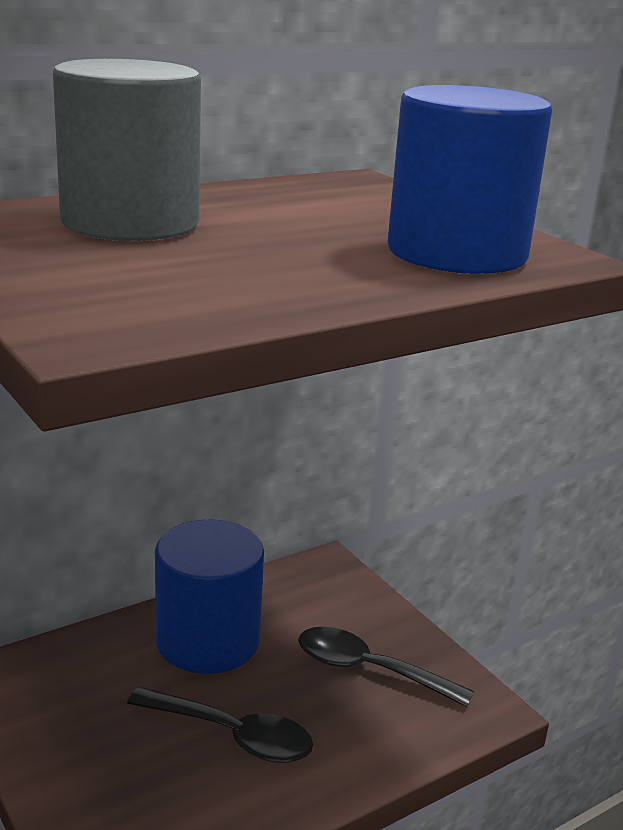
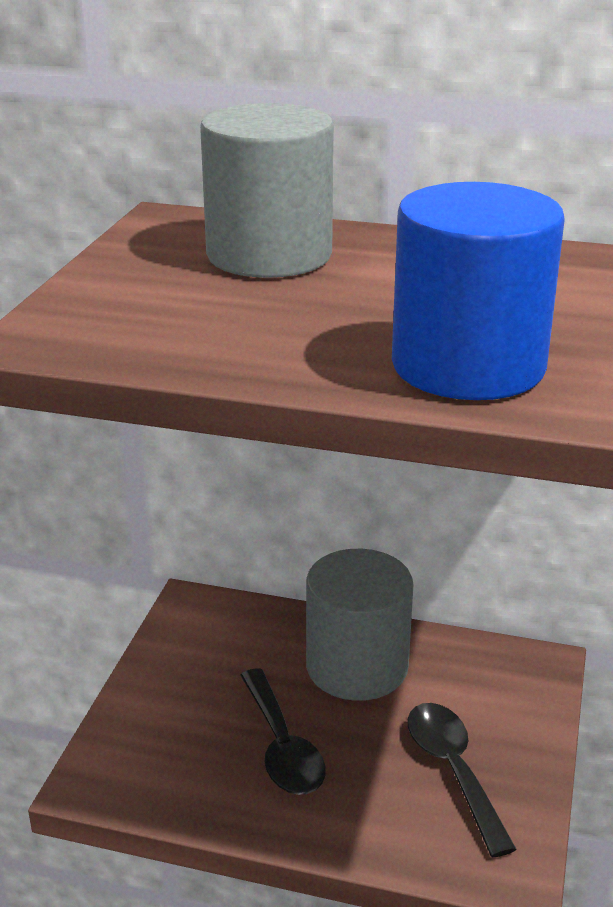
camera: 50 degrees right, 5 degrees up
(208, 641) = (357, 667): blue cylinder -> grey cylinder

